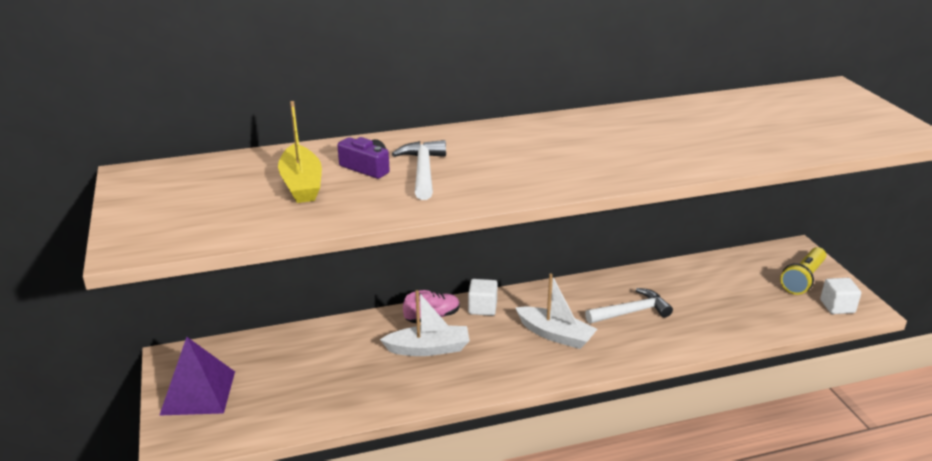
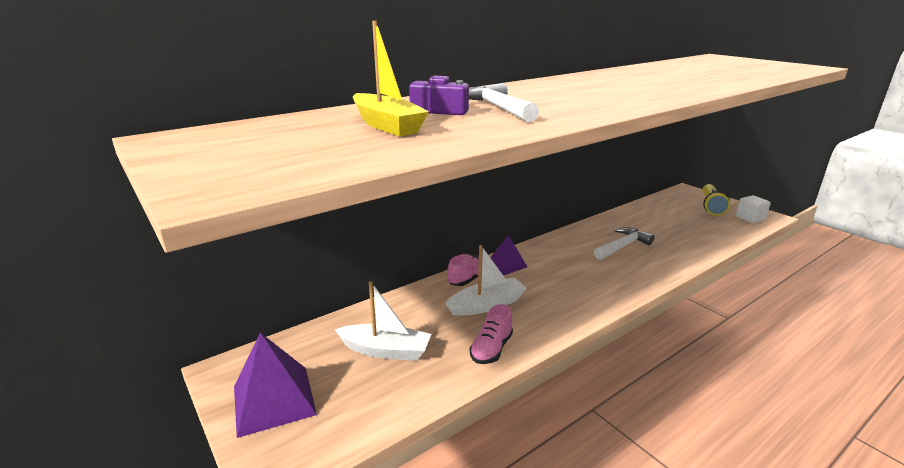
camera: 20 degrees left, 5 degrees down
(400, 394) = (491, 349): none -> pink shoe
(482, 308) = (506, 265): white cube -> purple pyramid
(555, 335) = (582, 272): white boat -> white boat (386, 350)

